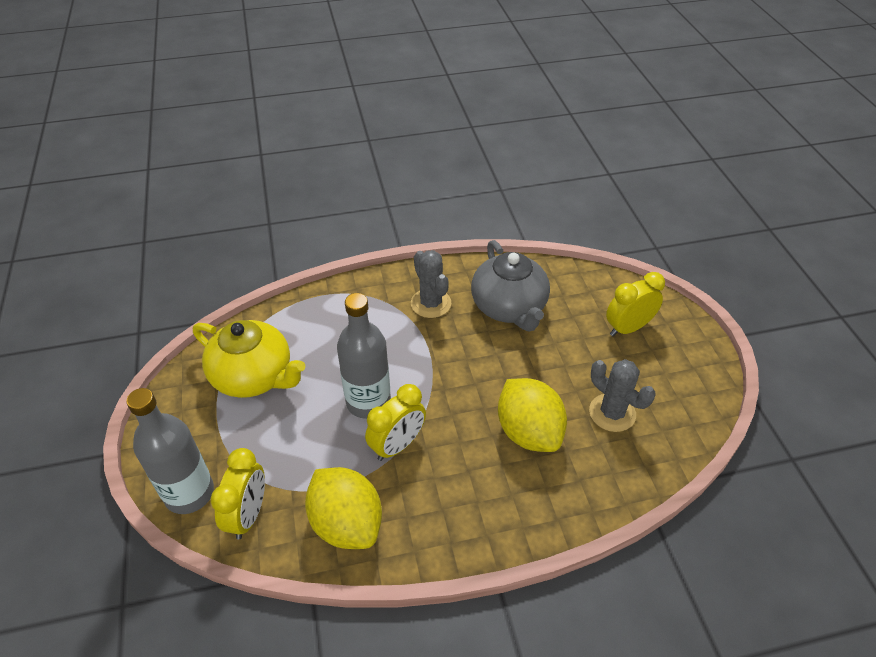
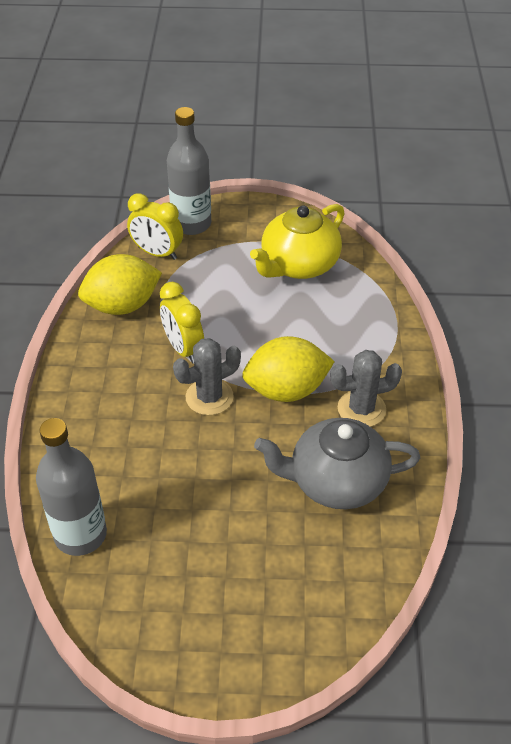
camera: 105 degrees right, 0 degrees up
(368, 402) = (240, 336): grey bottle -> grey bottle (80, 534)
(528, 432) = (156, 450): yellow lemon -> yellow lemon (286, 390)
(612, 413) = (149, 532): grey cactus -> grey cactus (209, 397)
(628, 328) = (266, 600): yellow clock -> none

